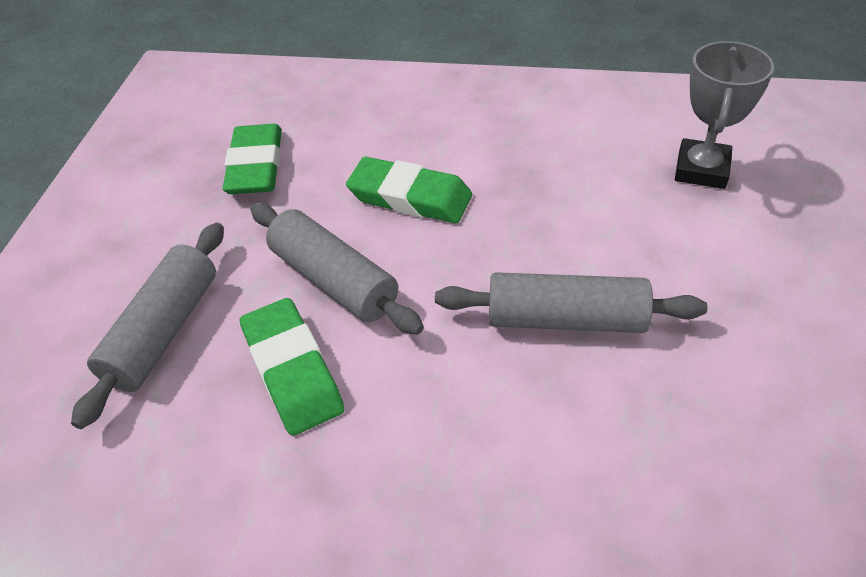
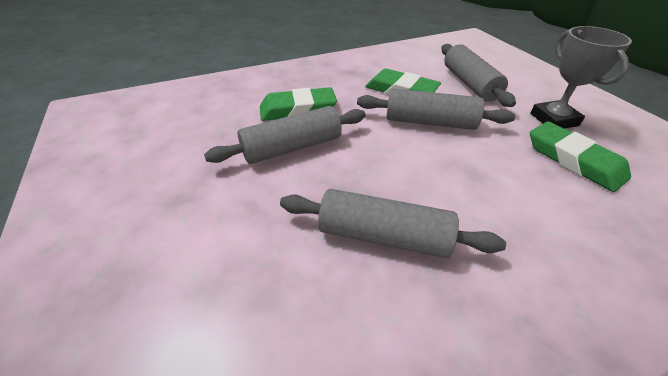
camera: 145 degrees right, 5 degrees down
(410, 197) = (451, 180): green eraser -> green eraser (298, 109)
(531, 176) = (383, 235): none -> grey rolling pin
(701, 169) = (224, 321): grey trophy -> grey trophy (553, 119)

